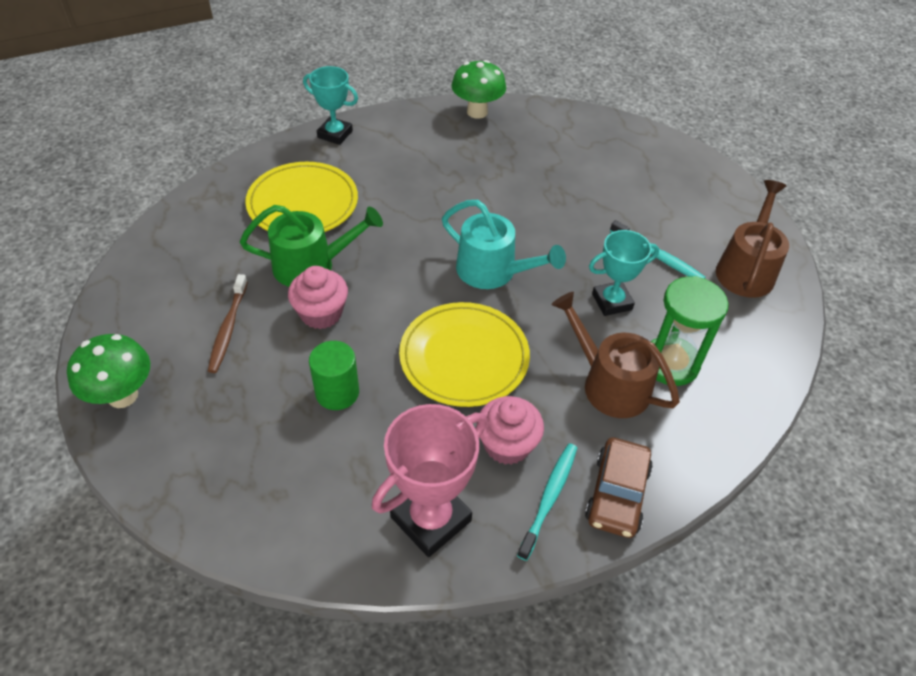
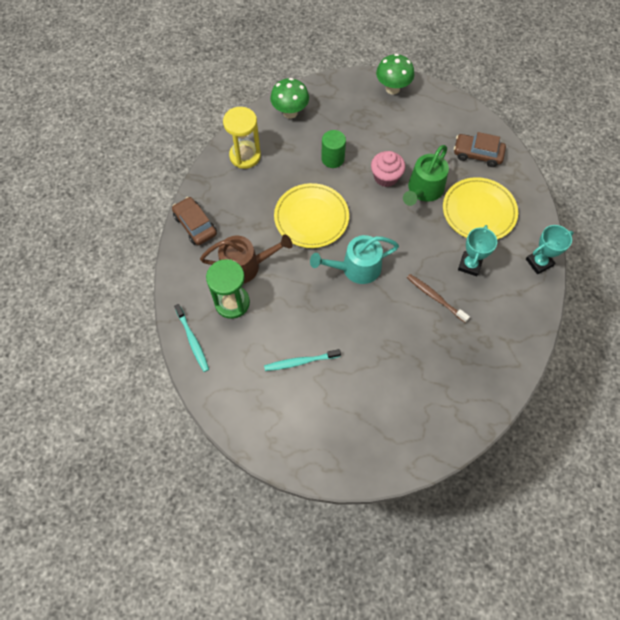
camera: 130 degrees right, 15 degrees up
(202, 241) = (477, 154): none -> brown car
(228, 328) = (404, 138): brown toothbrush -> brown toothbrush (435, 297)
(431, 519) = (245, 156): pink trophy -> yellow hourglass
(477, 112) = (512, 364): green mushroom -> green mushroom (290, 112)
(507, 444) = (252, 202): pink cupcake -> none
(549, 498) = (216, 200): turquoise toothbrush -> turquoise toothbrush (192, 341)
(612, 302) = (290, 309): turquoise trophy -> turquoise trophy (469, 265)
(746, 269) = (252, 403): brown watering can -> none

